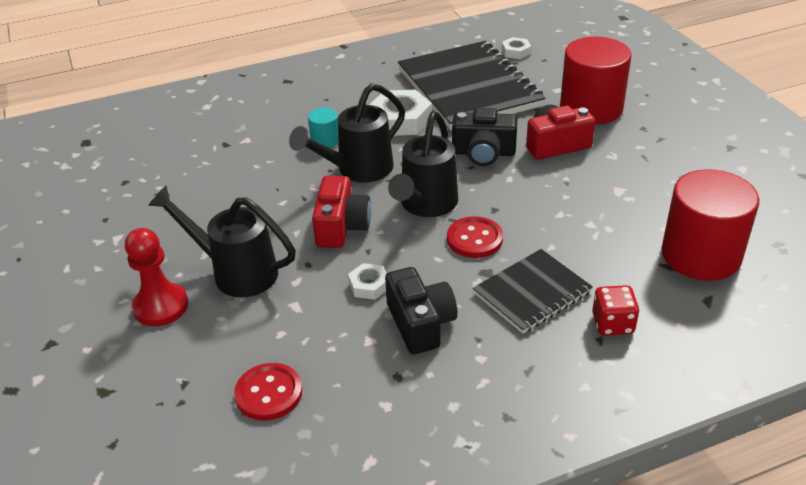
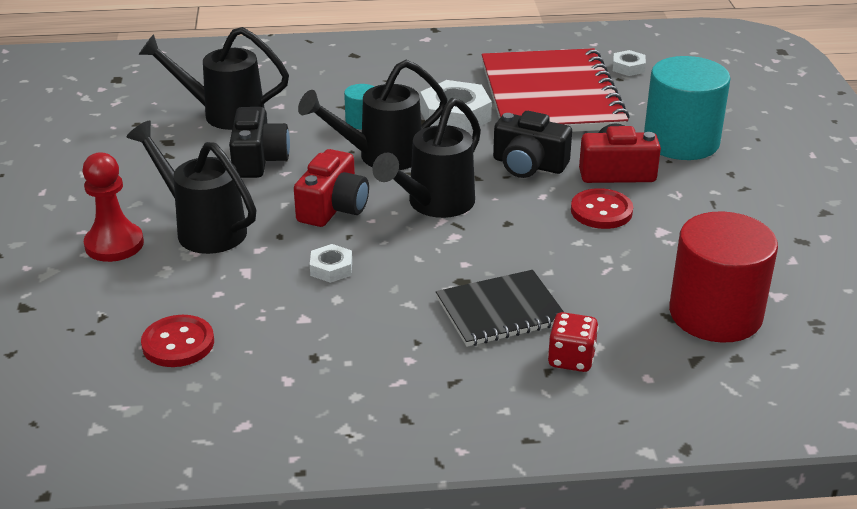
camera: 15 degrees right, 5 degrees down
(200, 157) = (223, 114): none -> black watering can
(420, 324) = (364, 315): black camera -> black camera (258, 160)
(469, 88) = (551, 96): black notebook -> red notebook
(474, 239) = (468, 247): red button -> red button (601, 211)
(591, 108) = (681, 141): red cylinder -> turquoise cylinder

